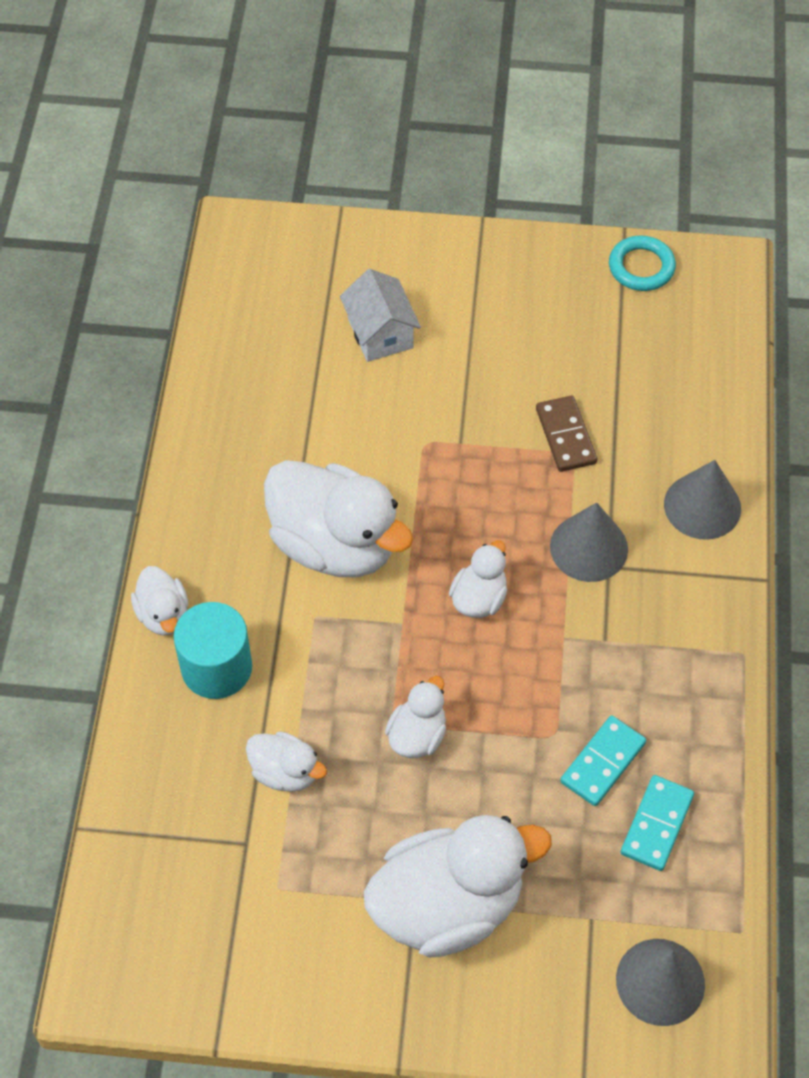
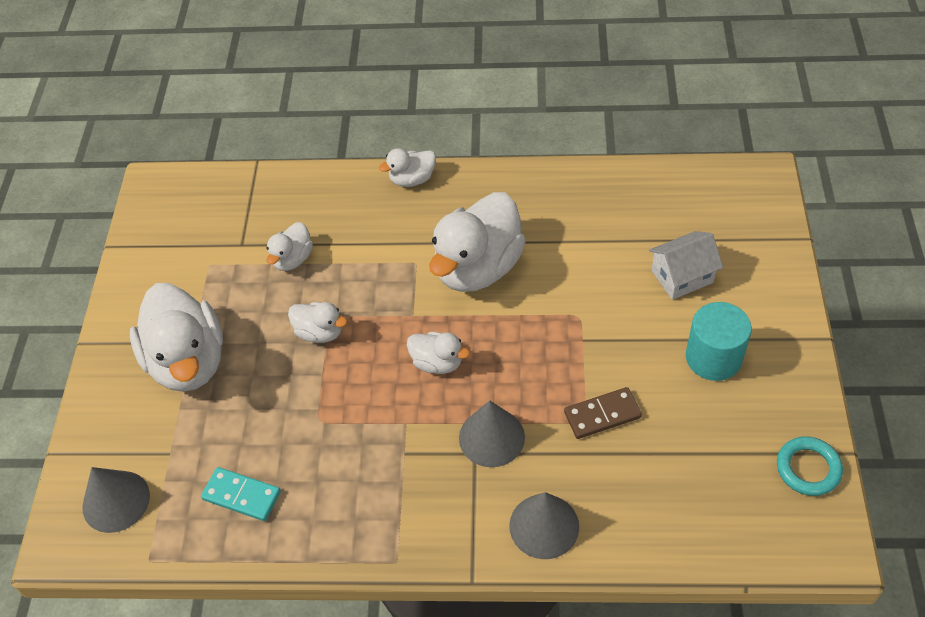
camera: 90 degrees right, 5 degrees down
(216, 667) = (372, 213): turquoise cylinder -> turquoise cylinder (713, 358)
(602, 762) = (295, 455): turquoise domino -> none

